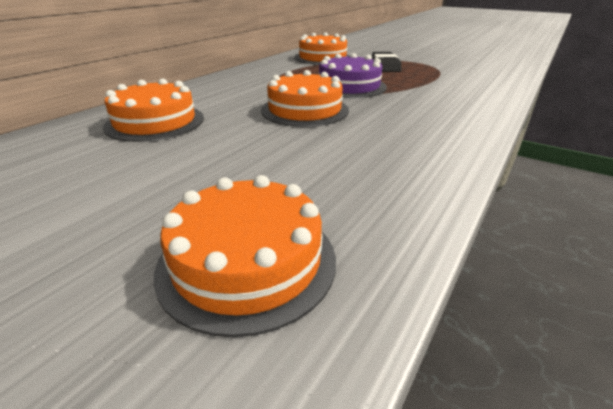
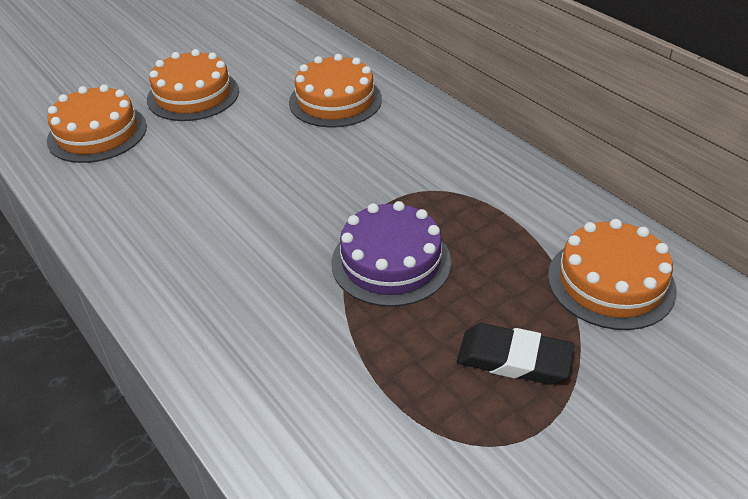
camera: 110 degrees right, 10 degrees up
(305, 110) = (313, 197): orange cake -> orange cake (193, 95)

